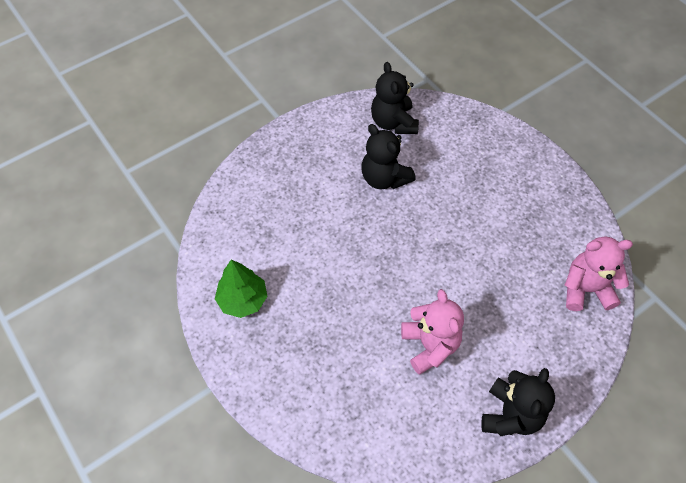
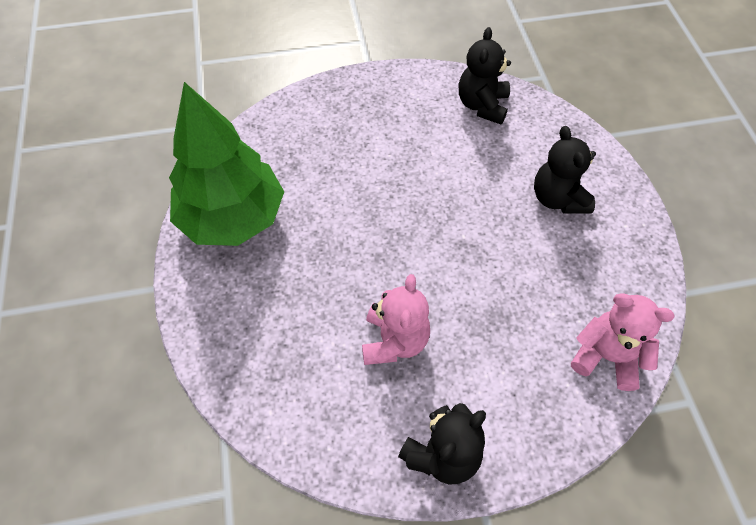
camera: 25 degrees right, 0 degrees up
(243, 300) = (233, 218): green tree -> green tree, size x1.95
(384, 178) = (441, 155): black teddy bear -> black teddy bear (558, 198)

